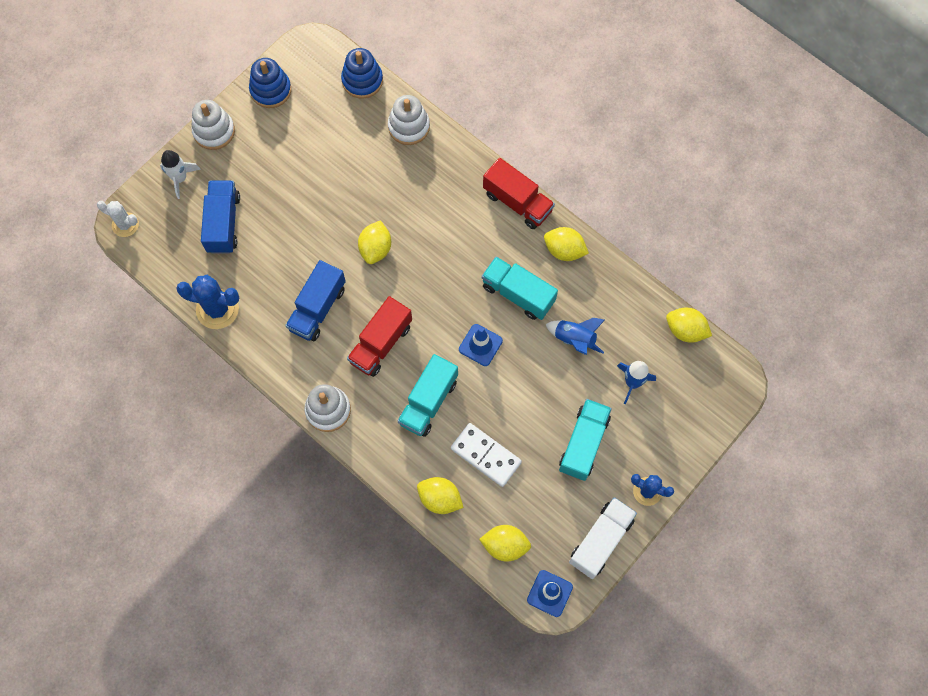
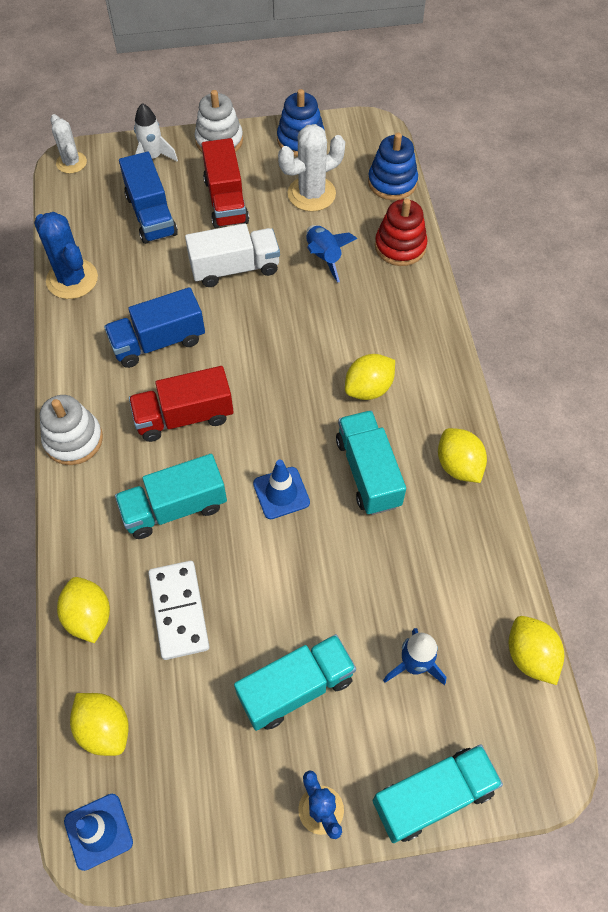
camera: 40 degrees right, 10 degrees down
(223, 223) = (151, 215): blue truck -> blue truck turned 120 degrees clockwise
(317, 128) = (311, 194): none -> white cactus
(375, 249) = (265, 328): yellow lemon -> yellow lemon (368, 388)
(409, 127) = (400, 246): white stacking toy -> red stacking toy
(517, 202) = (449, 384): red truck -> red truck (226, 201)
(574, 339) = (388, 565): blue rocket -> blue rocket (324, 257)
(600, 540) = (213, 821): white truck -> white truck (235, 268)
(694, 440) = (433, 796): none -> turquoise truck

